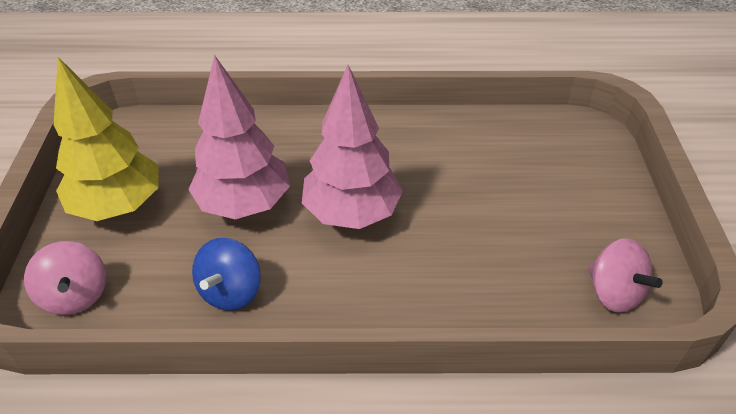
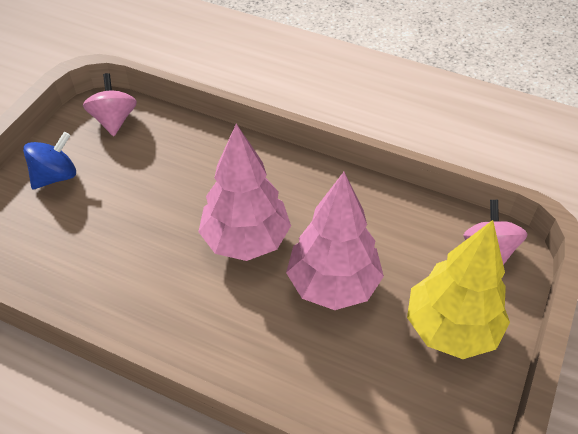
camera: 155 degrees left, 5 degrees up
(231, 291) = (368, 211): blue spinning top -> blue spinning top (55, 176)

